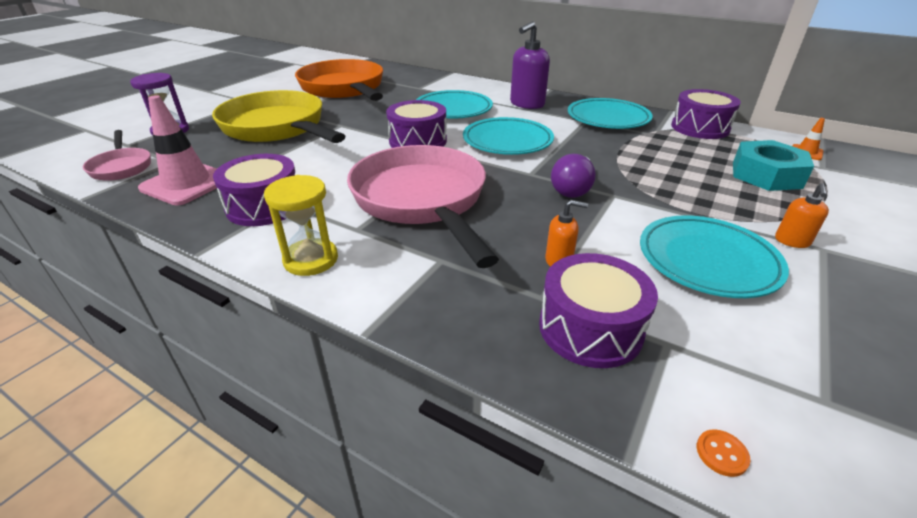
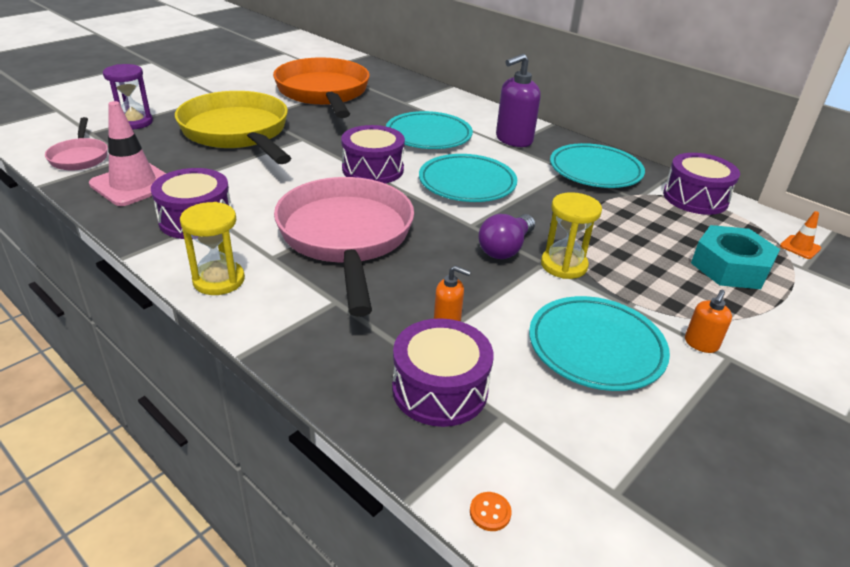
camera: 10 degrees right, 0 degrees up
(631, 194) = (564, 265): none -> yellow hourglass

